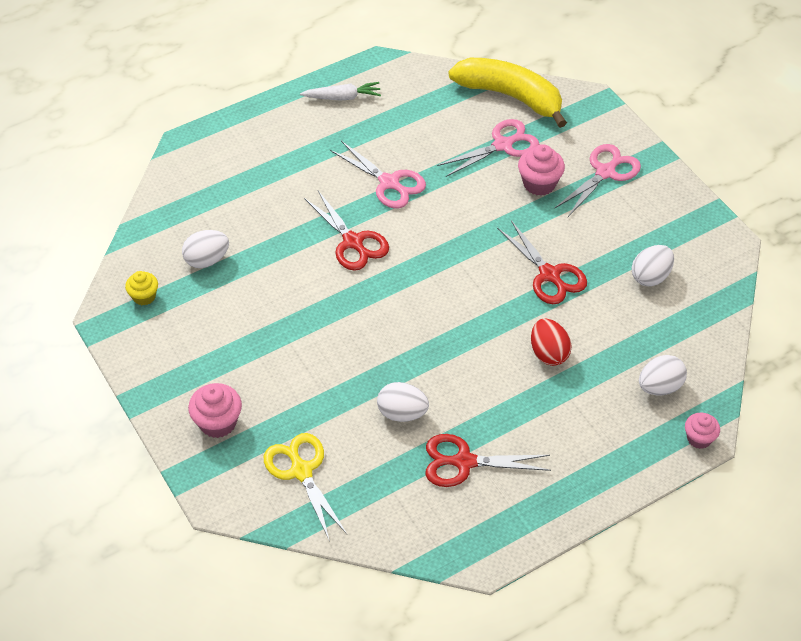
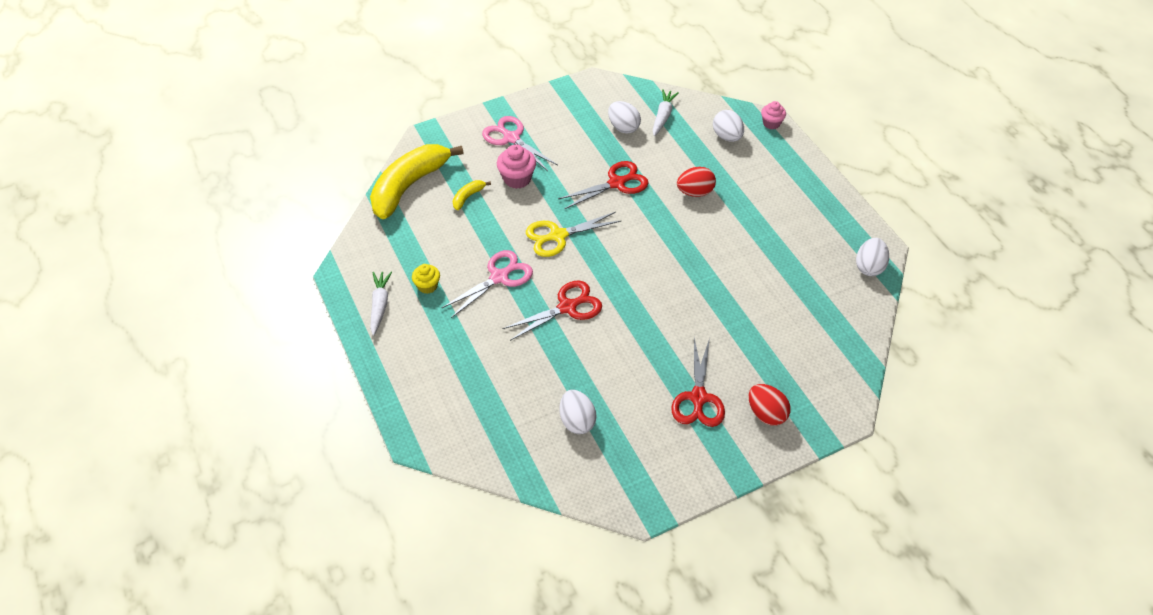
camera: 85 degrees left, 0 degrees up
(144, 296) = (618, 474): yellow cupcake -> yellow cupcake (427, 286)
(218, 422) = (766, 413): pink cupcake -> red egg
(301, 471) = (813, 354): yellow scissors -> yellow scissors (558, 236)
(402, 413) = (753, 285): white egg -> white egg (869, 267)
(464, 462) = (798, 251): red scissors -> red scissors (698, 397)
(502, 145) = (468, 197): pink scissors -> yellow banana
(682, 316) = (663, 116): none -> white carrot

